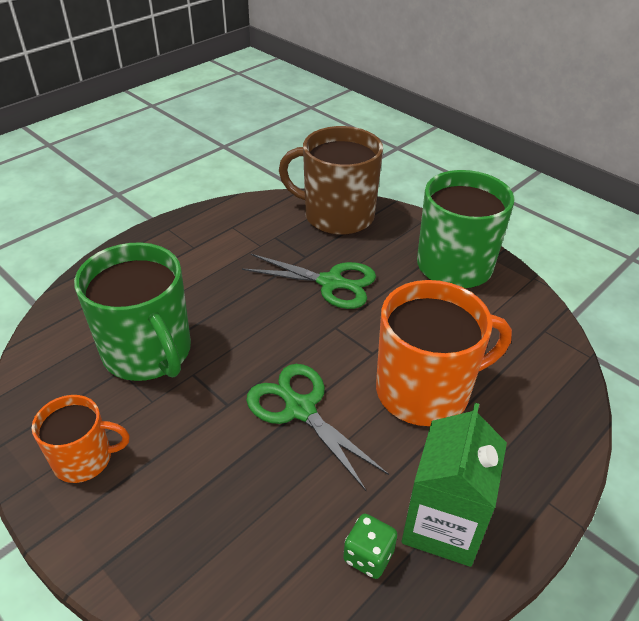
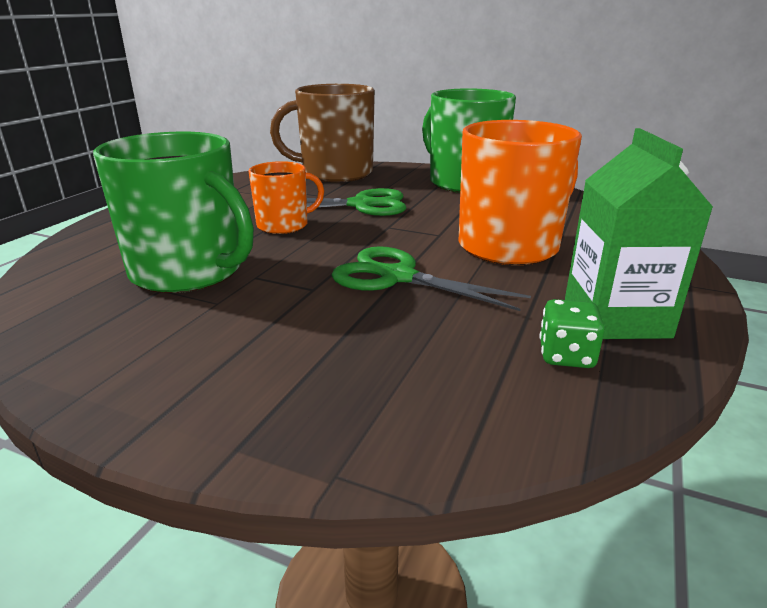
camera: 20 degrees left, 15 degrees down
(84, 459) = (151, 362): orange mug -> orange mug (284, 225)

